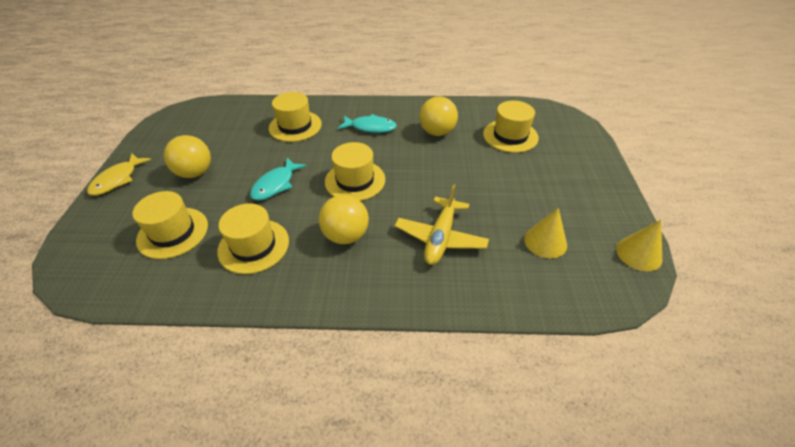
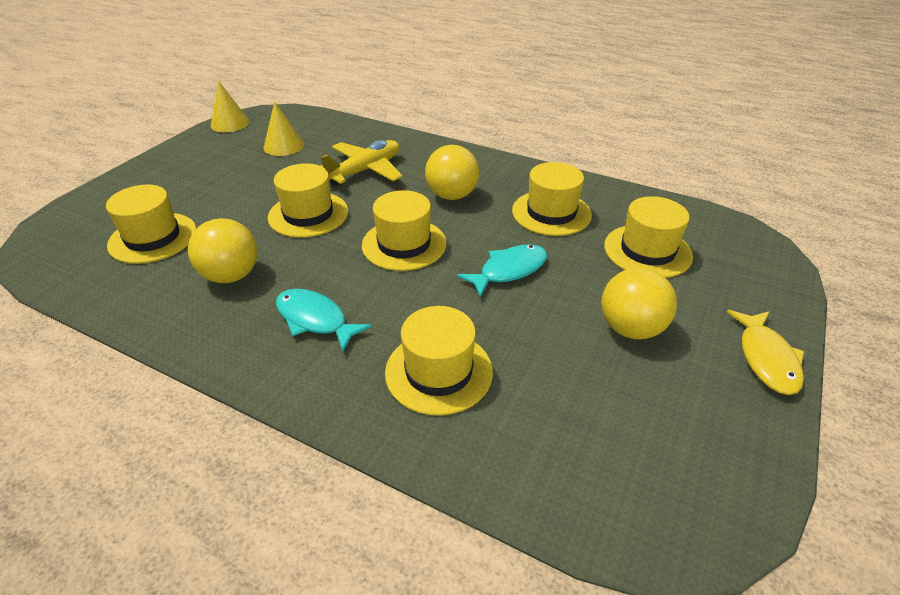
camera: 155 degrees left, 5 degrees down
(117, 179) = (766, 358): yellow fish -> yellow fish turned 135 degrees clockwise
(439, 181) = (308, 214): none -> yellow hat

